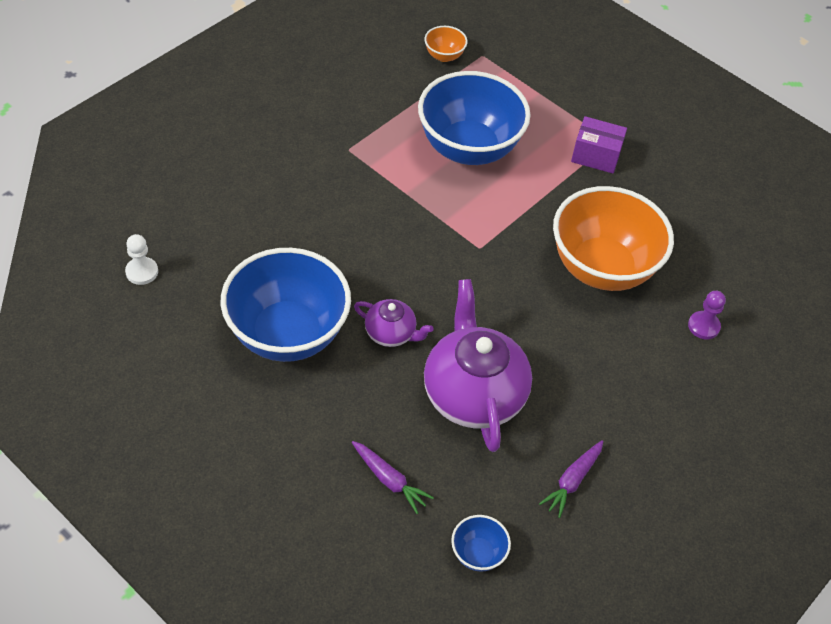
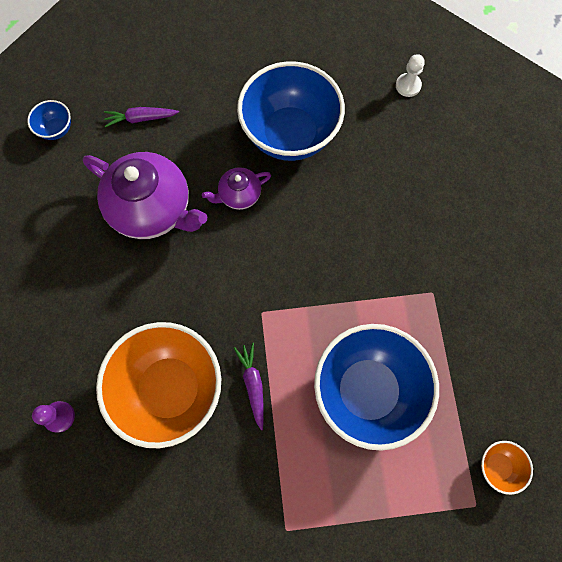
camera: 135 degrees right, 20 degrees up
(572, 481) = (45, 216): purple carrot -> purple carrot (253, 384)
(596, 156) = (279, 498): purple box -> none

